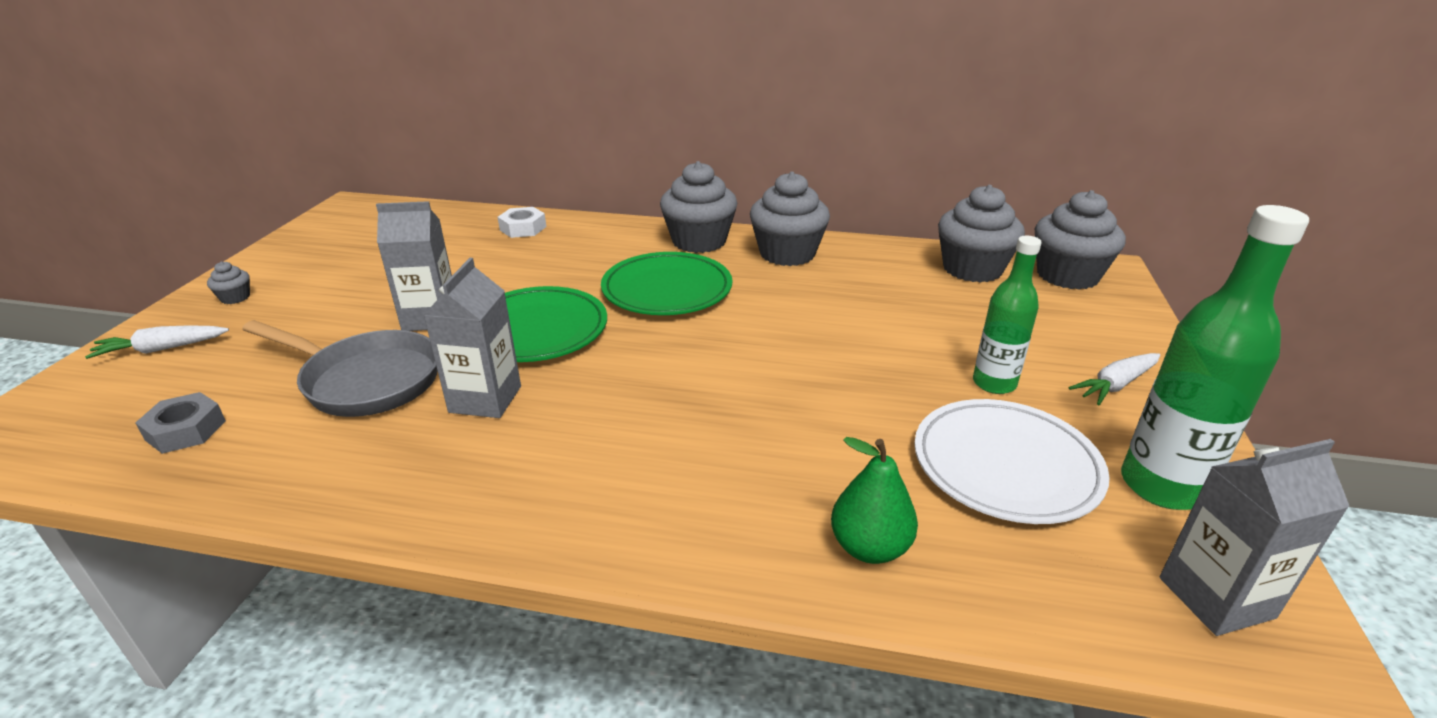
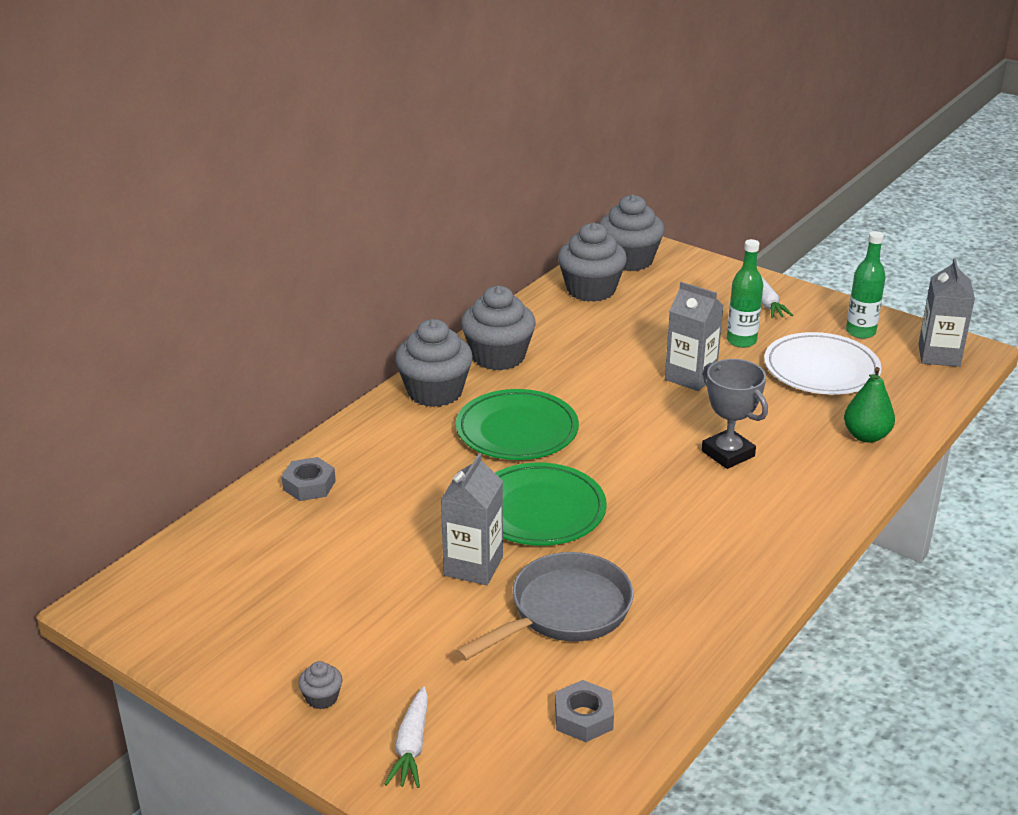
camera: 65 degrees left, 0 degrees up
(485, 399) = (633, 551): grey carton -> grey carton (690, 377)
(523, 228) = (309, 485): white nut -> grey nut
(722, 425) = (728, 453): none -> grey trophy
(1162, 486) = (860, 332): green bottle -> green bottle, size x0.64

